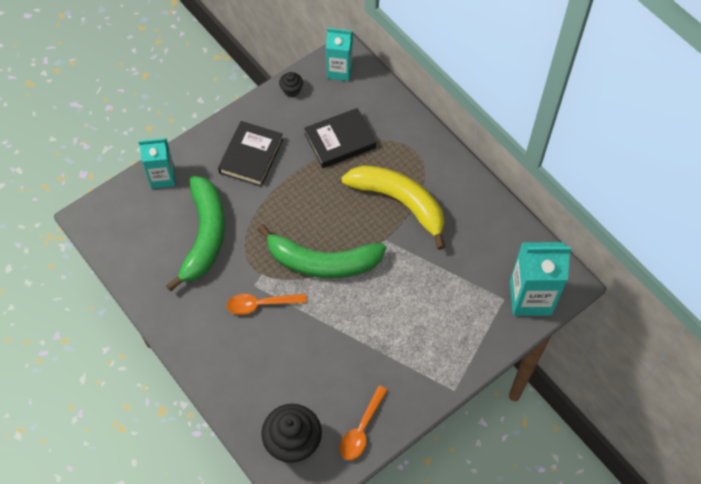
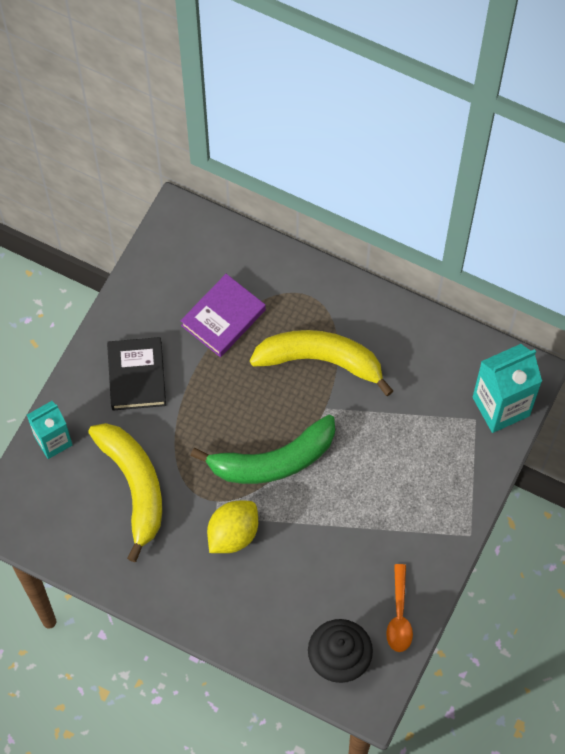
camera: 25 degrees left, 5 degrees up
(204, 236) = (134, 486): green banana -> yellow banana
(261, 304) = (233, 534): orange spoon -> yellow lemon
(291, 90) = (141, 281): black cupcake -> none
(339, 70) = (181, 235): turquoise carton -> none
(340, 141) = (223, 317): black book -> purple book

